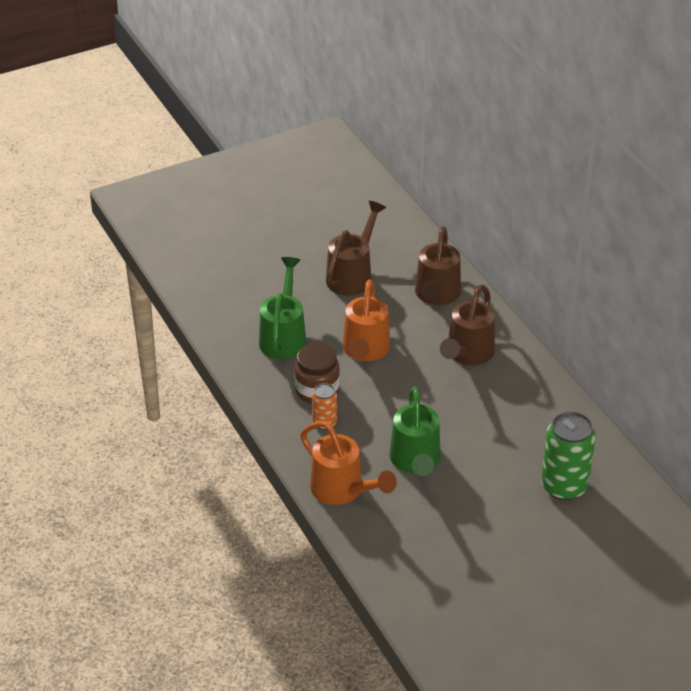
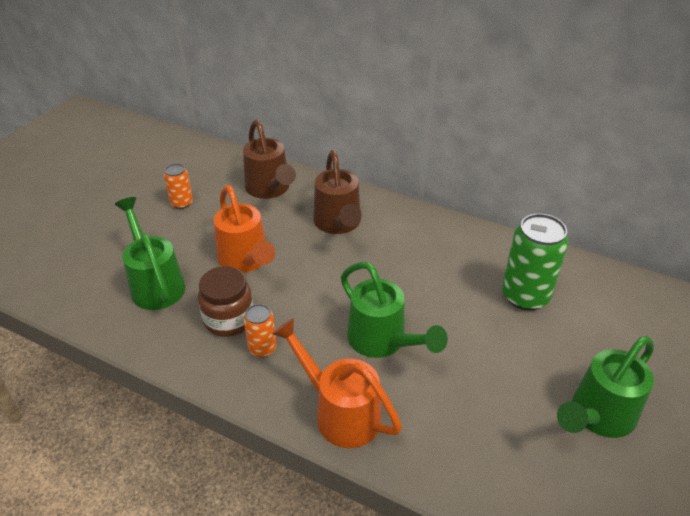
camera: 35 degrees left, 0 degrees up
(342, 490) = (340, 412): orange watering can -> orange watering can turned 150 degrees counterclockwise
(352, 275) = (182, 203): brown watering can -> orange can
(522, 588) = (597, 416): none -> green watering can

